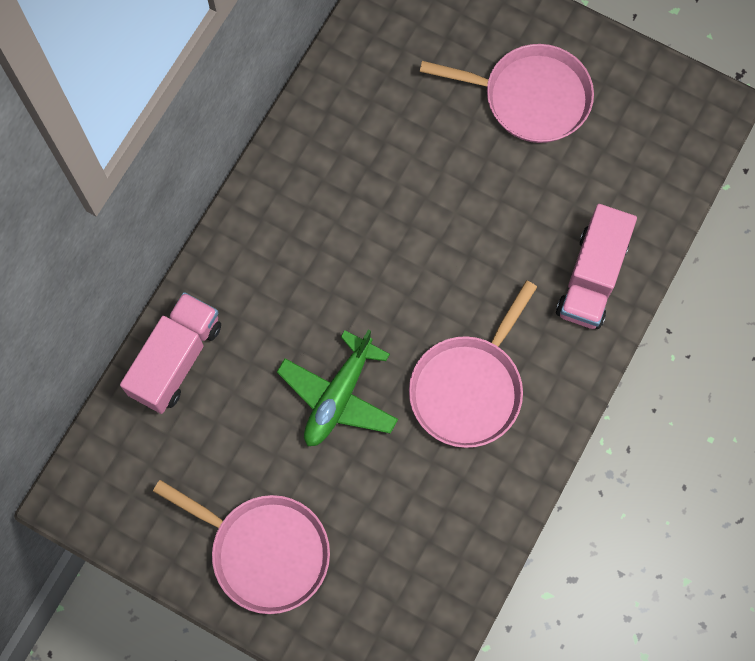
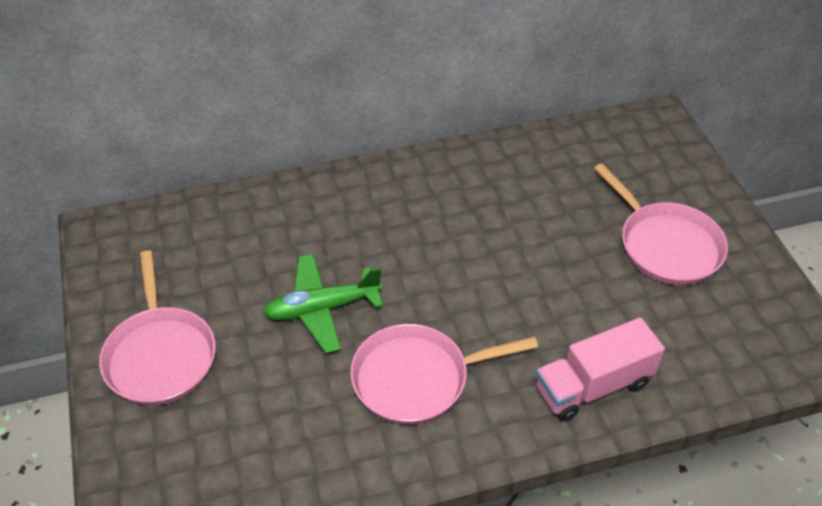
camera: 45 degrees right, 25 degrees down
(176, 359) = (251, 209): pink truck -> none

